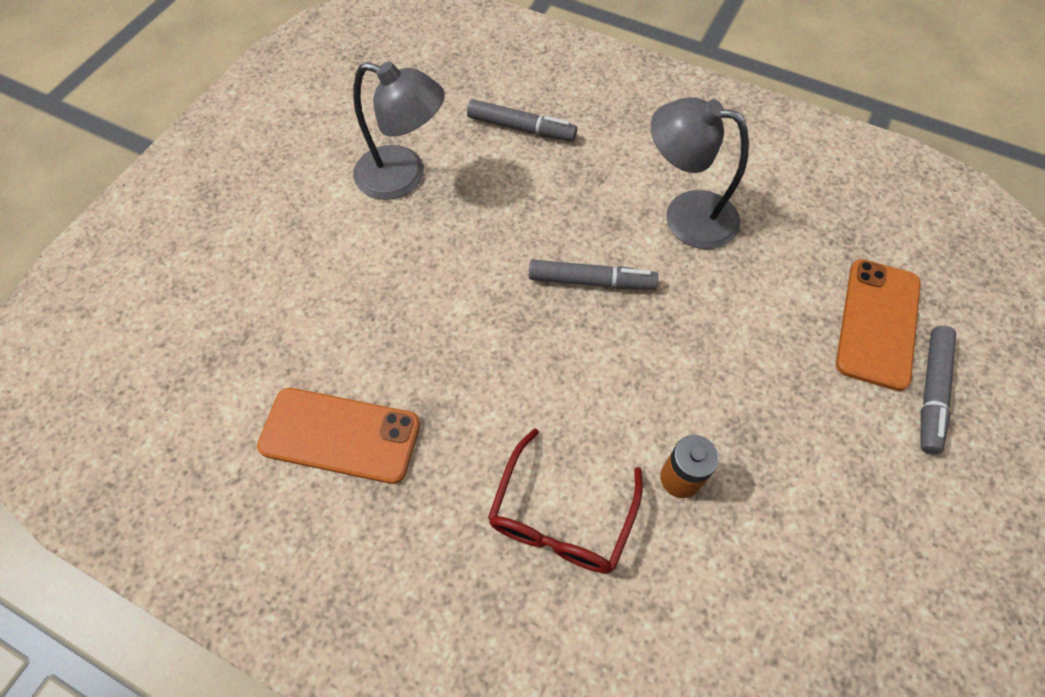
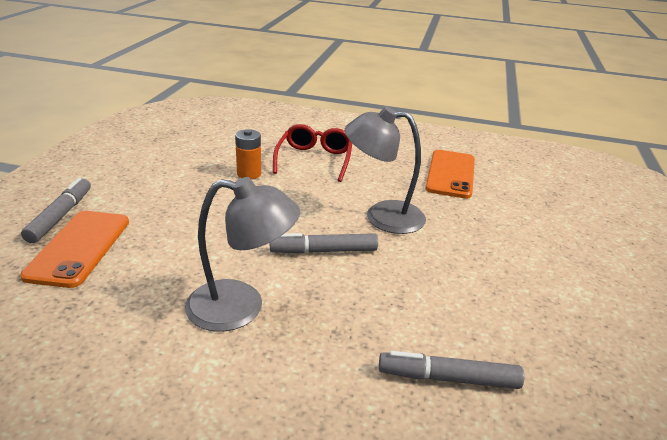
camera: 165 degrees right, 30 degrees down
(340, 435) = (450, 174): orange phone -> orange phone turned 75 degrees counterclockwise
(404, 177) = (533, 308): grey lamp -> grey lamp (382, 216)

